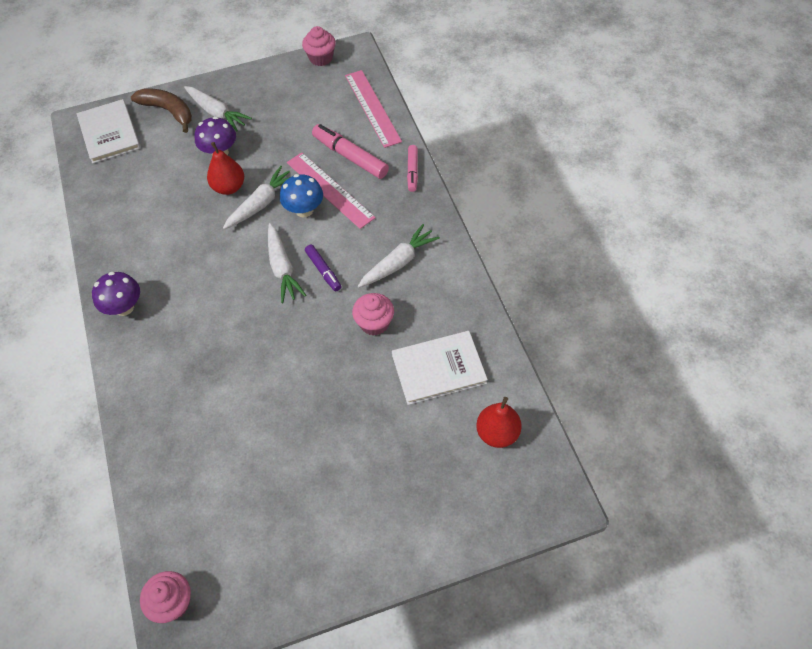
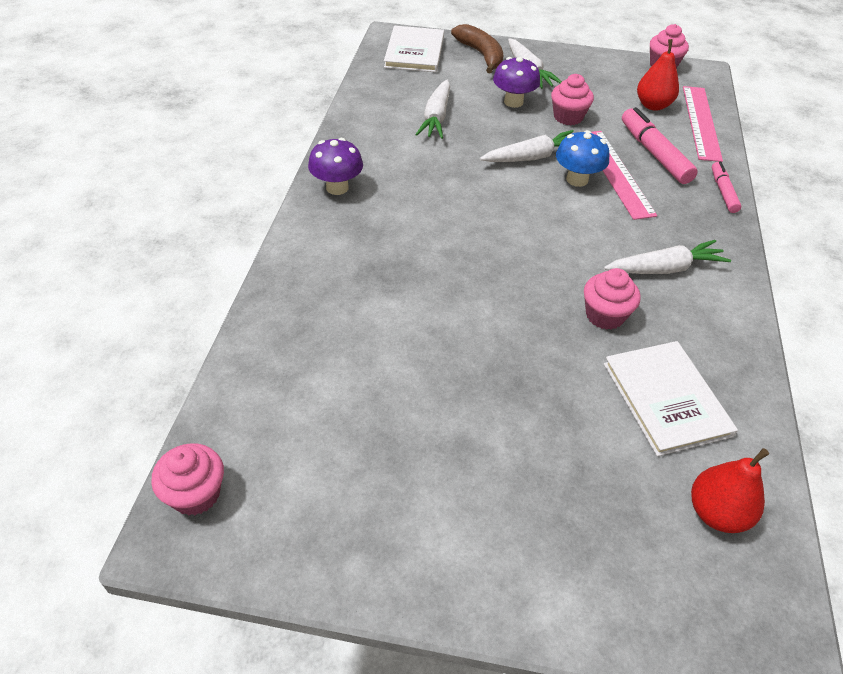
camera: 25 degrees right, 10 degrees down
(229, 187) = (506, 132): red pear -> red pear (653, 105)
(270, 149) = (568, 117): none -> pink cupcake
(282, 268) = (524, 220): white carrot -> white carrot (436, 117)
(323, 271) = (569, 241): purple marker -> none
(412, 171) = (723, 192): pink marker -> pink marker turned 150 degrees clockwise
(438, 369) = (666, 399): white book -> white book turned 60 degrees clockwise

